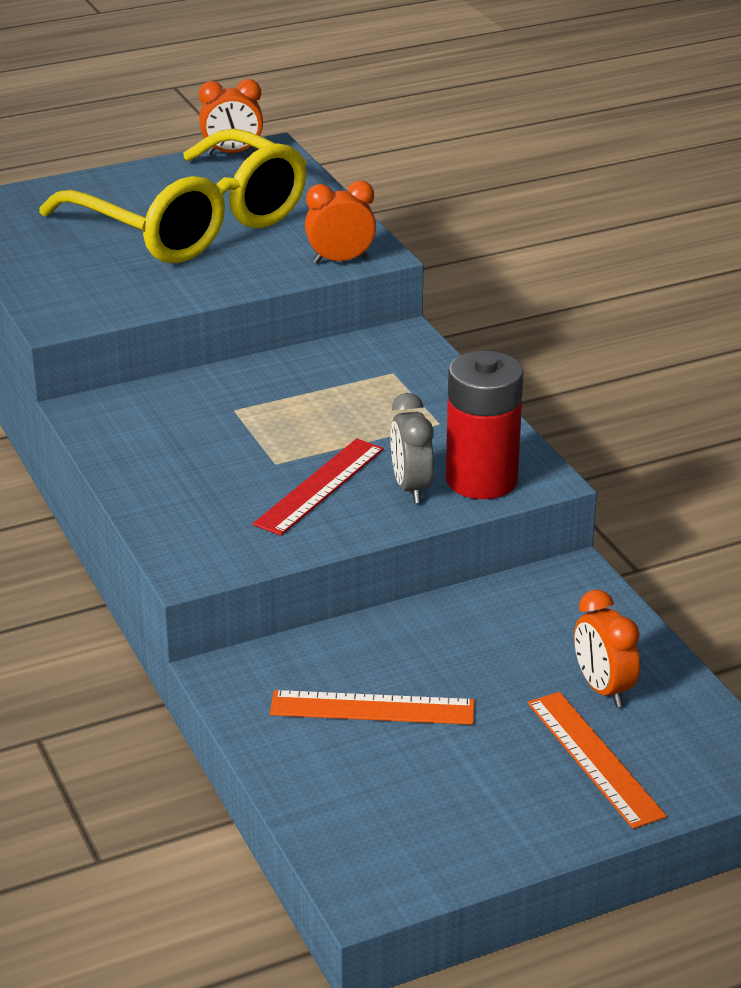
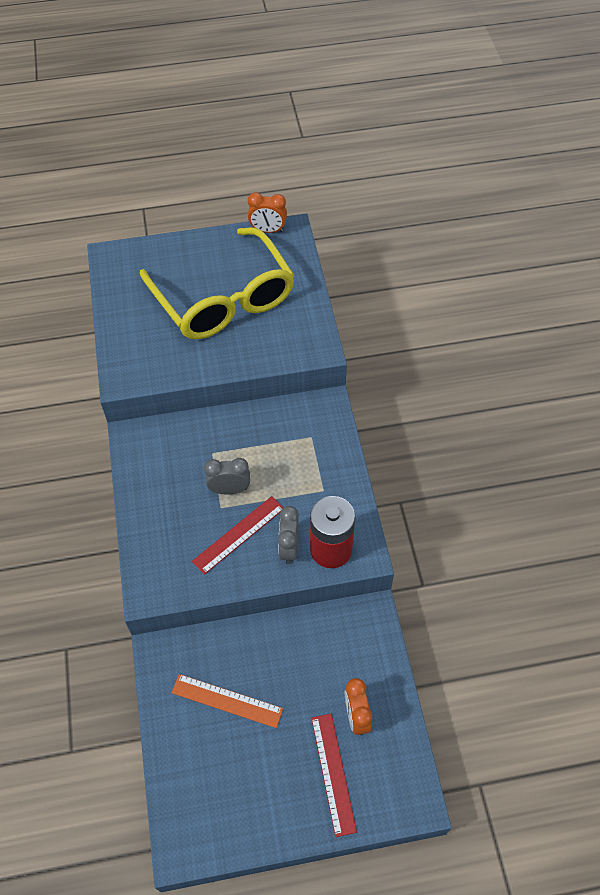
camera: 15 degrees right, 25 degrees up
(282, 442) = (229, 489): none -> grey clock
(340, 260) = (298, 352): orange clock -> none
(594, 758) = (333, 773): orange ruler -> red ruler

